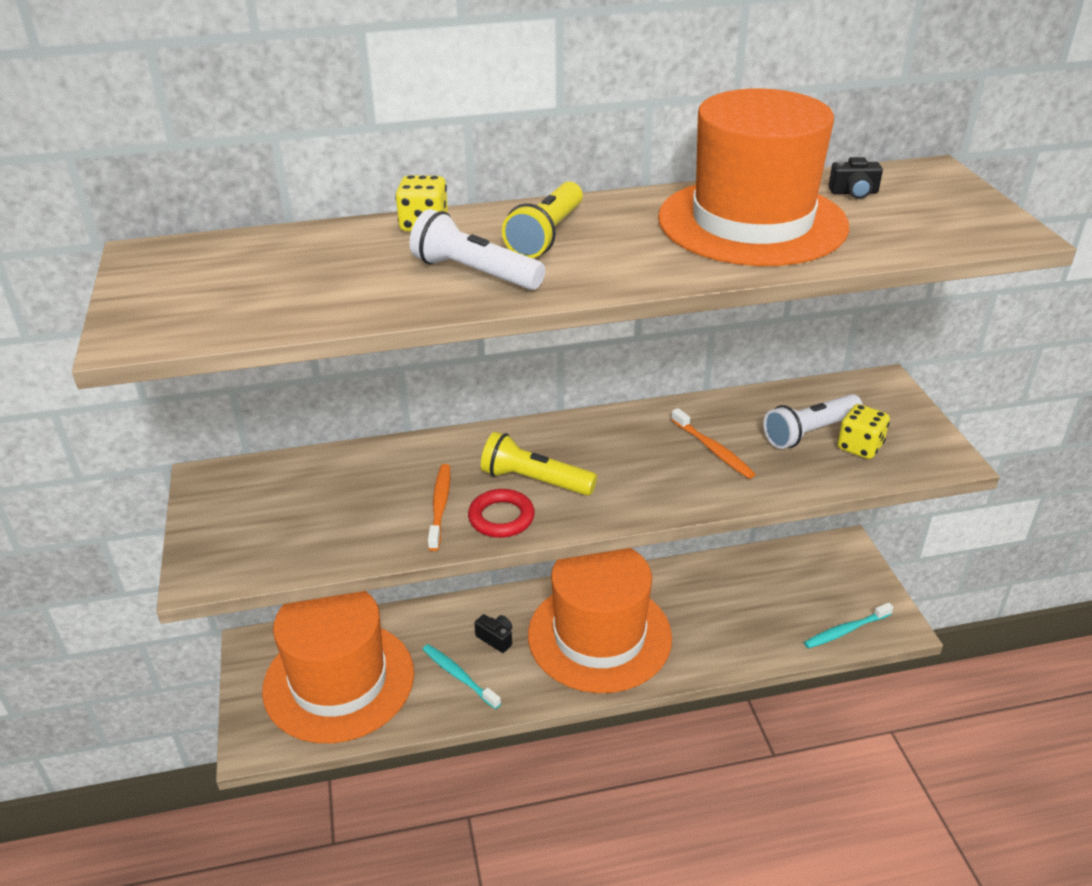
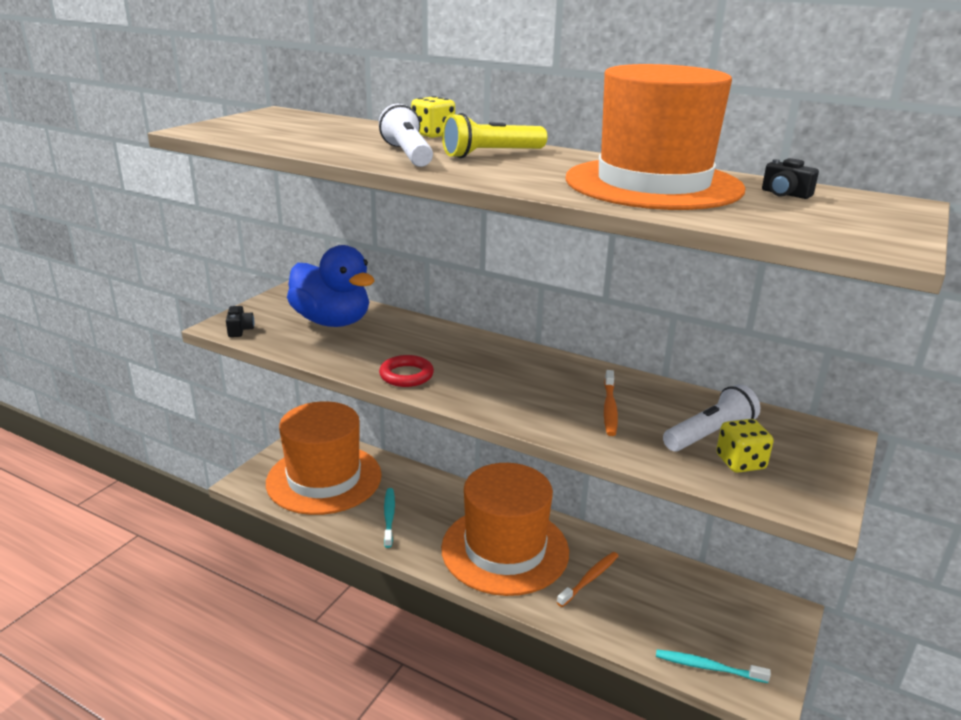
camera: 40 degrees right, 10 degrees down
(323, 496) = (332, 322): none -> blue duck
(440, 506) = (382, 354): orange toothbrush -> orange toothbrush (589, 579)
(496, 638) = (437, 511): black camera -> black camera (240, 330)
(535, 480) = (458, 368): yellow flashlight -> none
(810, 432) = (709, 434): white flashlight -> white flashlight turned 135 degrees clockwise

